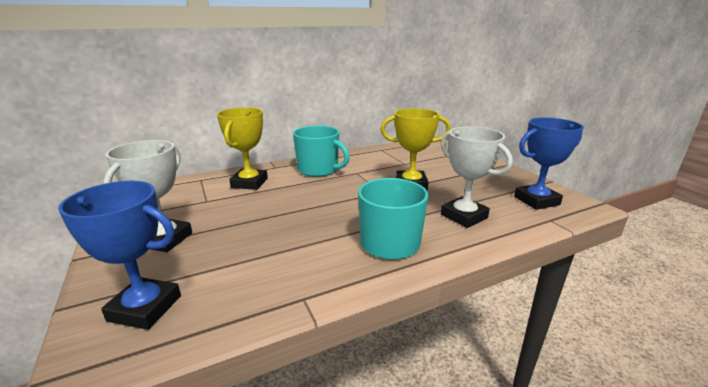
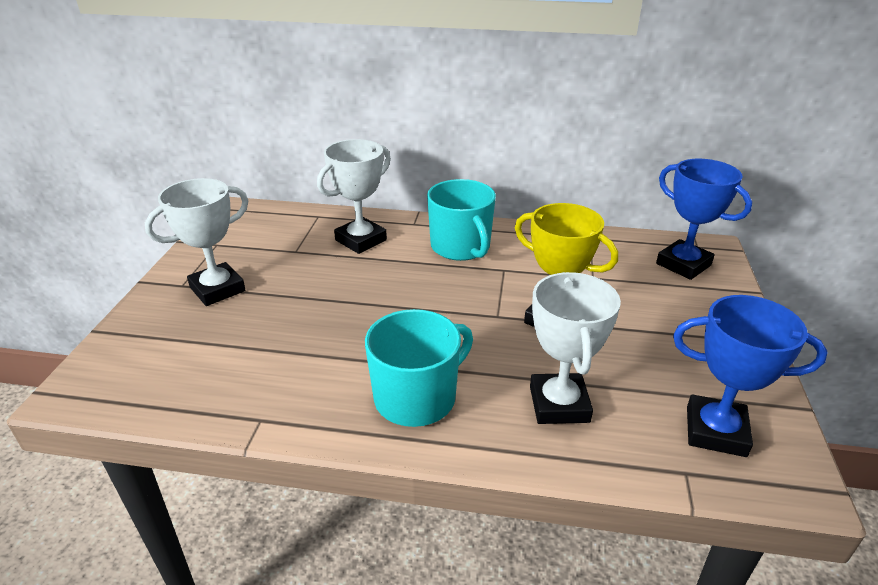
camera: 35 degrees right, 10 degrees up
(145, 308) = (142, 361): blue trophy -> blue trophy (683, 264)
(249, 183) = (361, 240): yellow trophy -> white trophy

